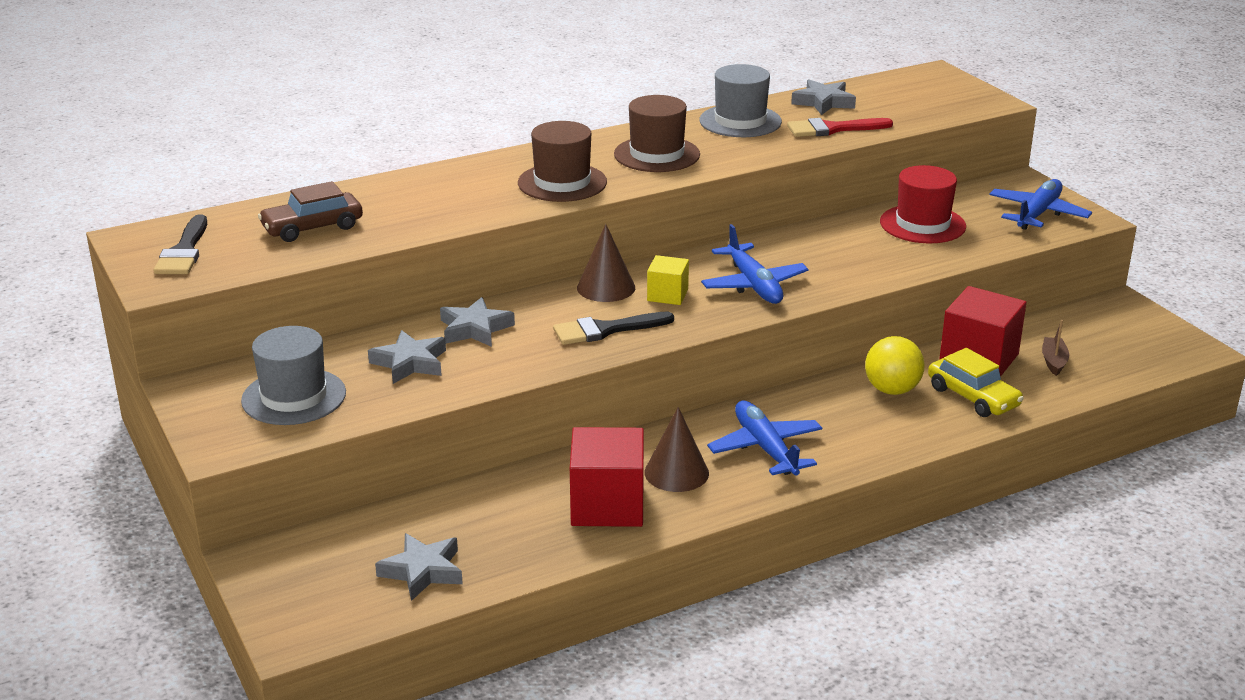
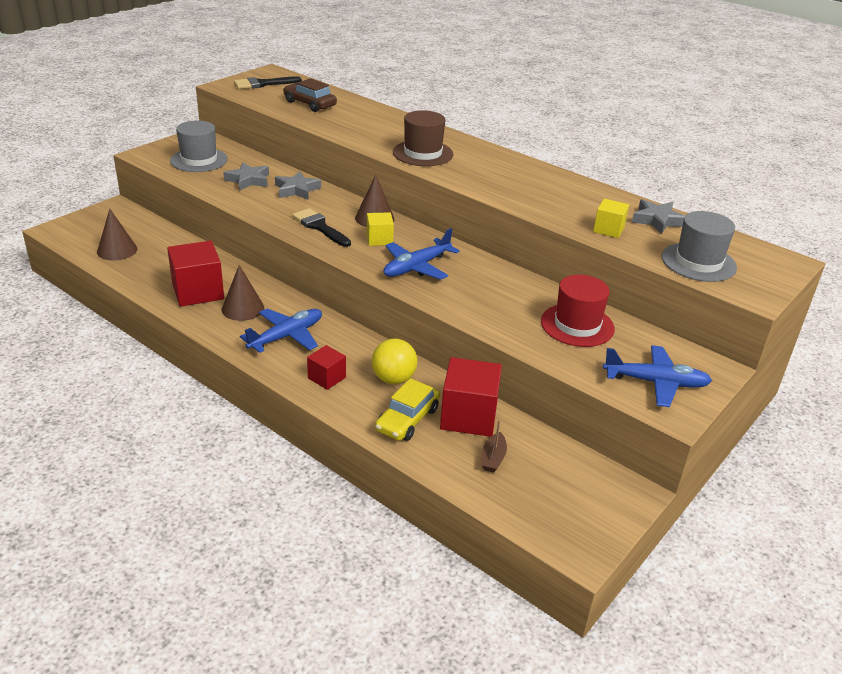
camera: 65 degrees right, 5 degrees up
(422, 571) = (117, 250): grey star -> brown cone
(657, 154) = (494, 174): brown hat -> none
(740, 121) = (583, 194): grey hat -> grey hat (698, 262)
(832, 129) = (608, 229): red brush -> yellow cube
(872, 434) = (327, 378): none -> red cube
(1054, 361) = (493, 458): brown boat -> brown boat turned 120 degrees clockwise

